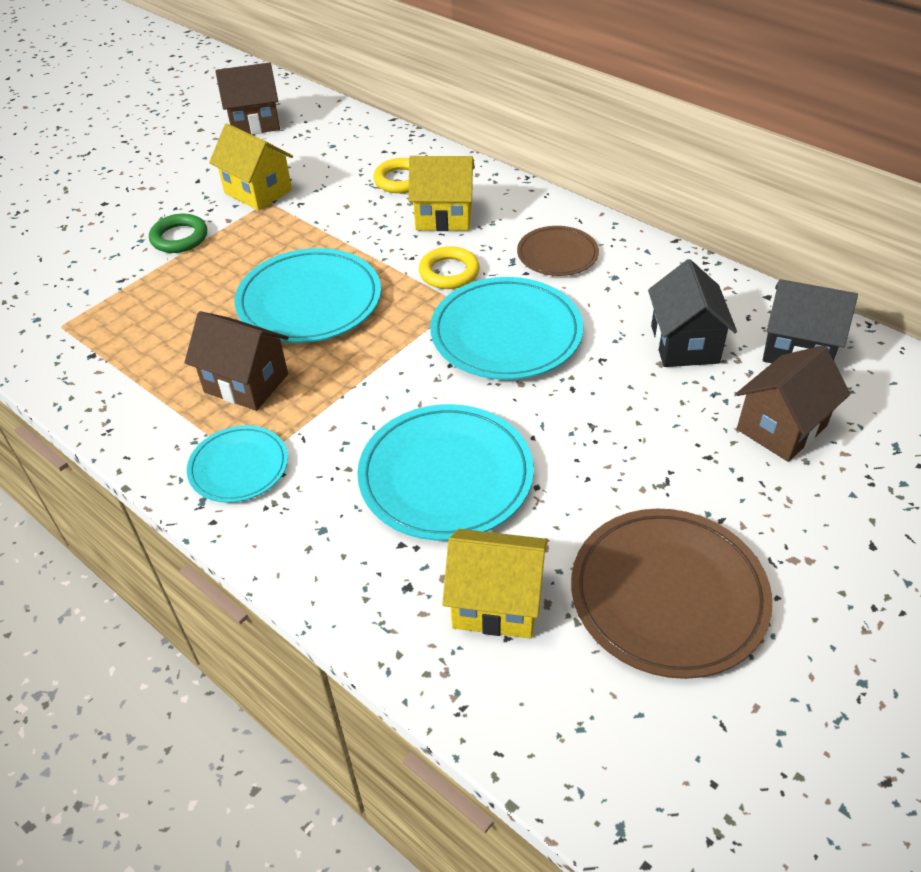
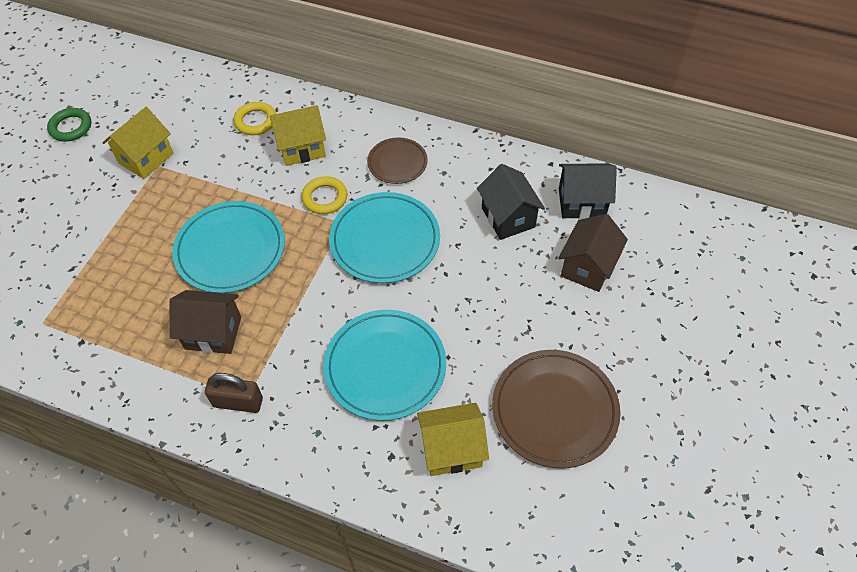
camera: 20 degrees left, 10 degrees up
(179, 238) = (101, 217): green ring -> green ring (71, 127)
(239, 467) = (238, 402): turquoise plate -> brown padlock
(255, 123) = (113, 90): brown house -> none
(258, 191) = (146, 158): yellow house -> yellow house turned 75 degrees counterclockwise

